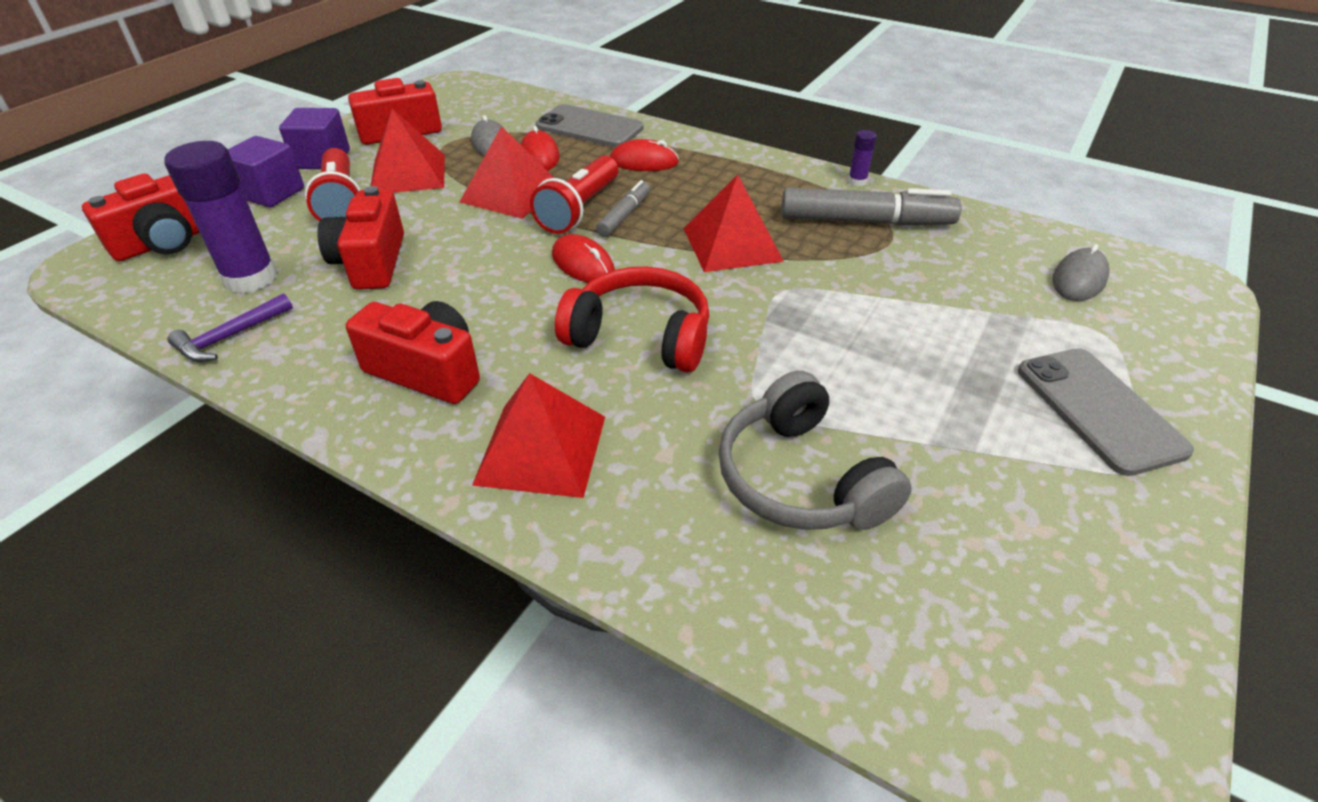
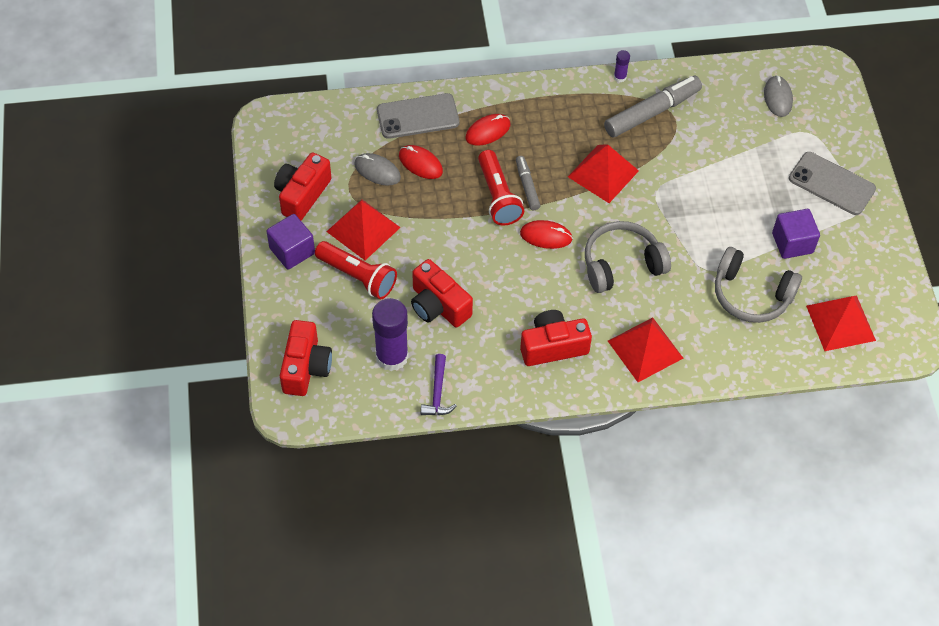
camera: 40 degrees left, 15 degrees up
(271, 193) = (305, 297): purple cube -> purple cube (792, 243)
(511, 193) = (444, 207): red pyramid -> red pyramid (840, 323)
(640, 336) = (622, 264): red headphones -> grey headphones

